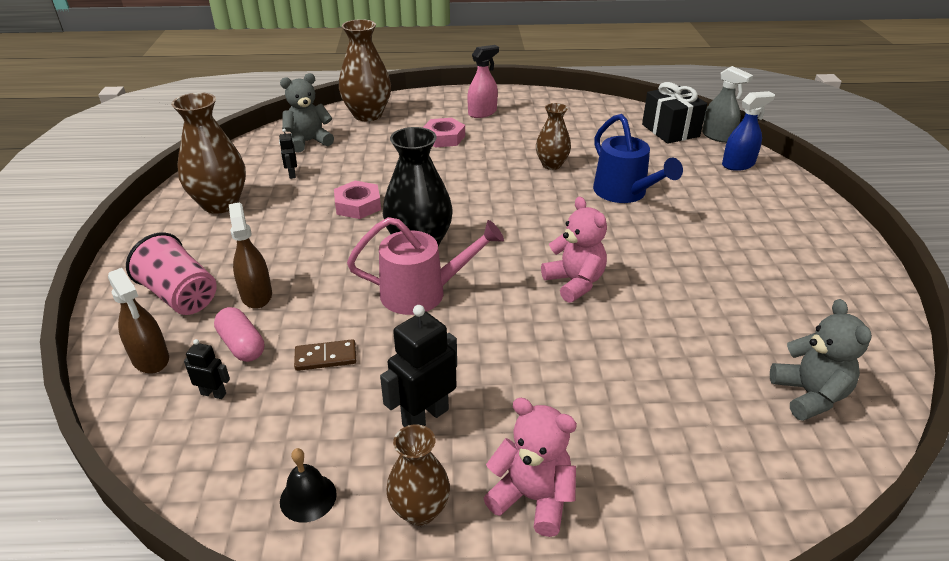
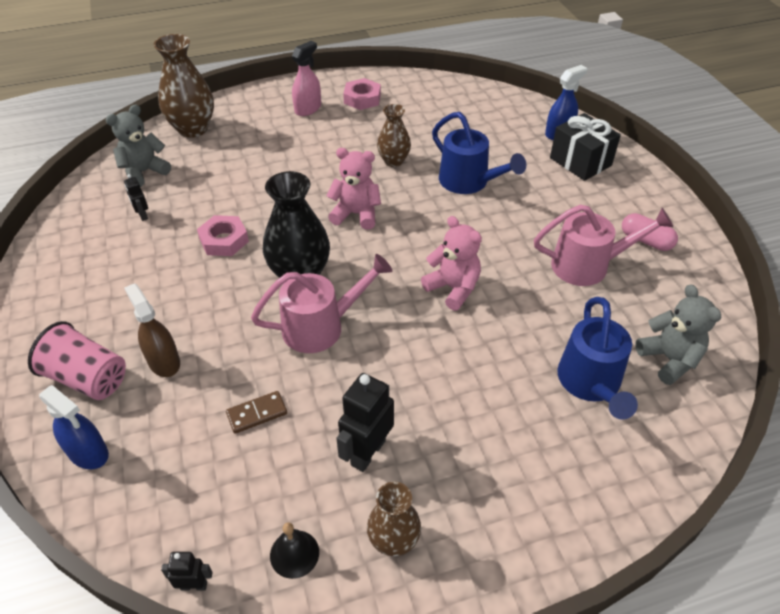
camera: 15 degrees left, 10 degrees up
(150, 359) = (88, 453): brown spray bottle -> blue spray bottle
(213, 393) = (166, 475): black robot -> black robot (194, 585)
(220, 204) = (82, 264): brown vase -> none
(242, 345) = (172, 418): pink capsule -> pink capsule (646, 240)
(443, 137) = (280, 145): pink nut -> pink nut (362, 98)
(532, 498) = (481, 505): pink teddy bear -> pink teddy bear (356, 214)
(670, 130) = (490, 103): black gift -> black gift (580, 161)
(704, 402) = (591, 384): none -> blue watering can
(718, 136) = (533, 103): grey spray bottle -> none
(736, 287) = (589, 265): none -> pink watering can

